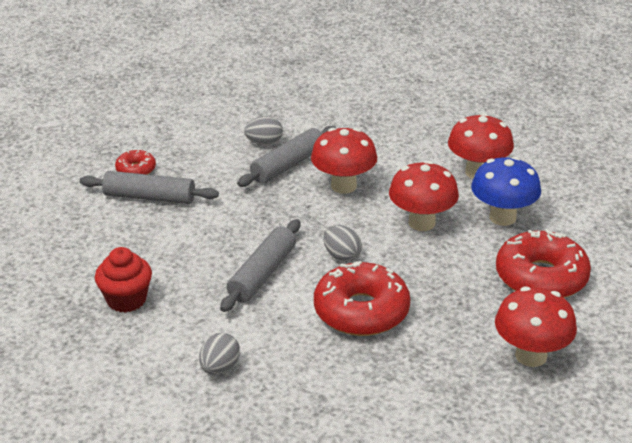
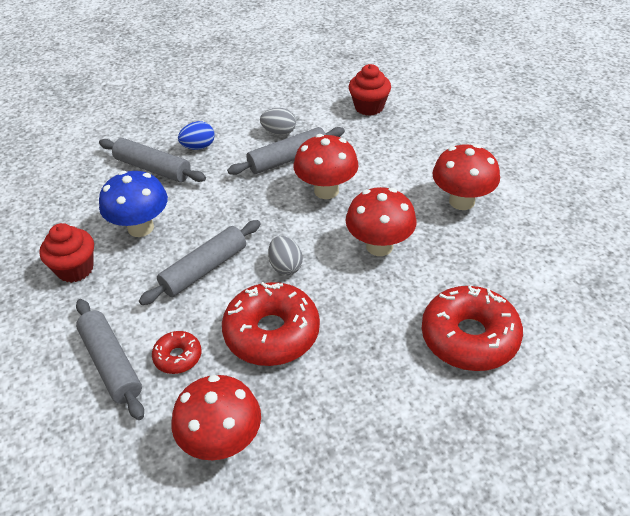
camera: 20 degrees right, 10 degrees up
(136, 169) = (157, 139): red donut -> red donut (178, 357)
(186, 170) = (198, 147): none -> blue egg
(220, 368) = (111, 364): grey egg -> grey rolling pin
(343, 106) = (369, 107): none -> red cupcake
(502, 217) = (462, 257): blue mushroom -> blue mushroom (141, 228)
(531, 356) = (414, 432): red mushroom -> red mushroom (222, 442)

